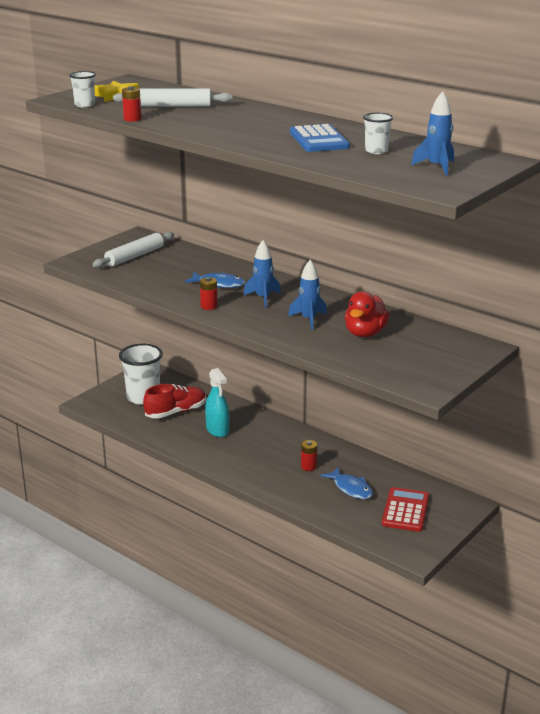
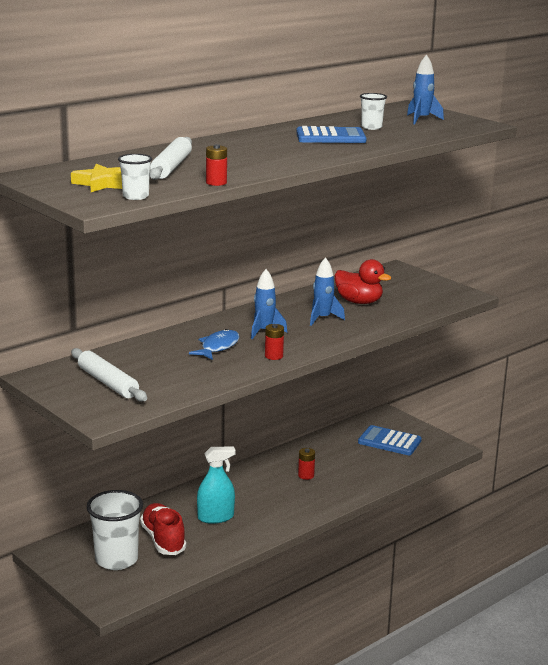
camera: 80 degrees left, 5 degrees down
(351, 488) = (349, 460): blue fish -> none
(405, 510) = (389, 441): red calculator -> blue calculator

